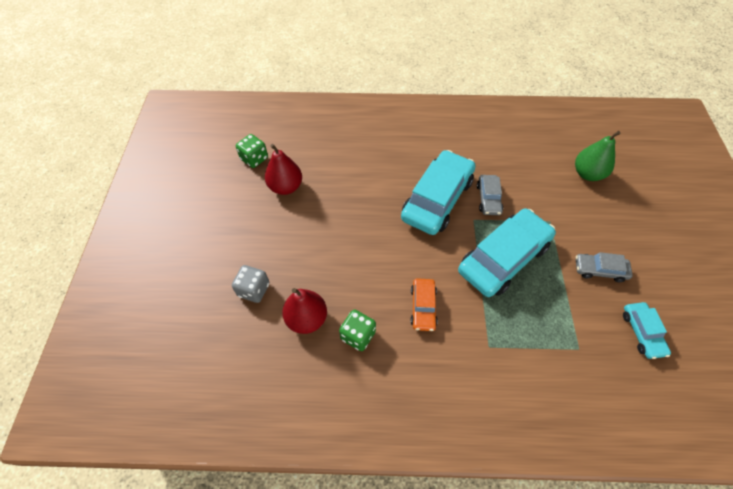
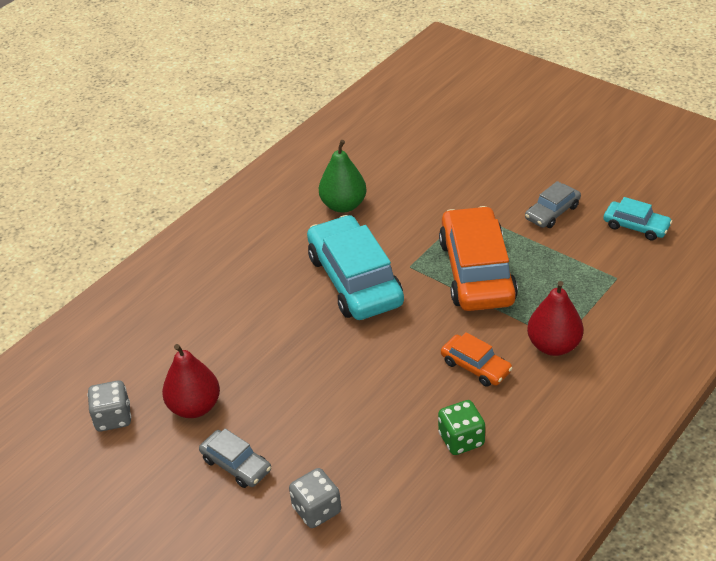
camera: 50 degrees left, 15 degrees down
(254, 159) = (113, 418): green dice -> grey dice
(307, 319) = (401, 476): red pear -> red pear (553, 345)
(488, 199) = (395, 239): grey car -> grey car (236, 465)
(503, 258) = (477, 271): turquoise car -> orange car
(587, 174) = (440, 150): green pear -> green pear (343, 205)

